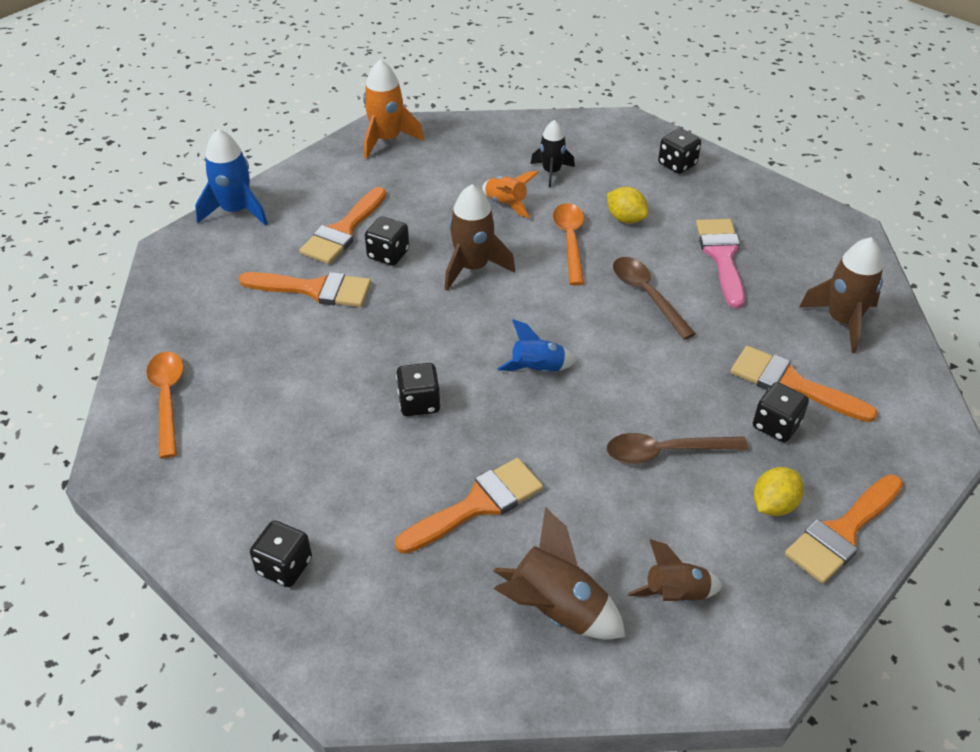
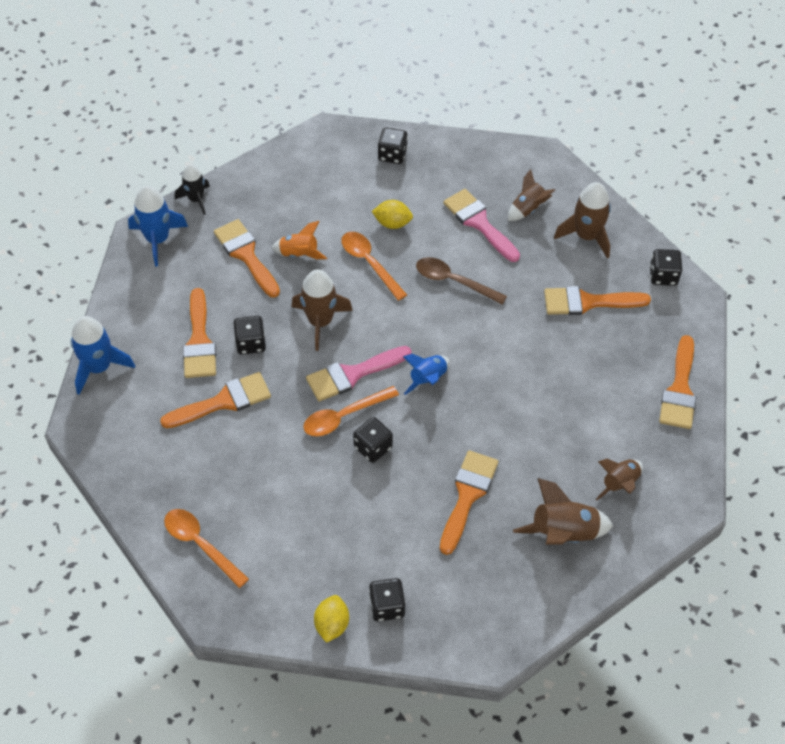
camera: 35 degrees left, 10 degrees up
(387, 139) = (157, 239): orange rocket -> blue rocket
(416, 359) = (343, 416): none -> orange spoon
(455, 184) = (246, 255): none -> orange brush
(461, 327) = (352, 374): none -> pink brush
(551, 172) = (308, 207): black rocket -> black rocket (196, 199)
(665, 452) = (548, 394): brown spoon -> none
(773, 505) = (632, 394): yellow lemon -> yellow lemon (332, 625)
(776, 425) = (598, 337): black dice -> black dice (663, 276)
(790, 267) = (528, 209): none -> brown rocket

